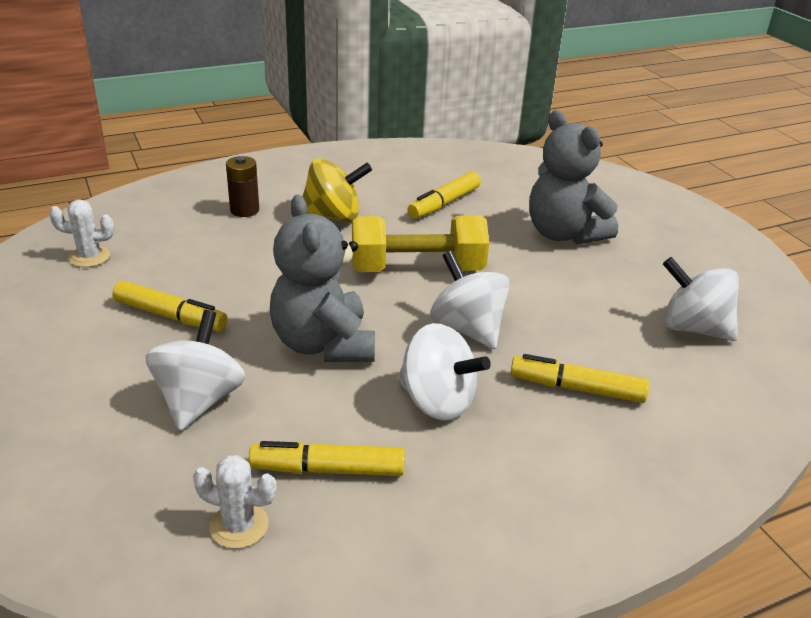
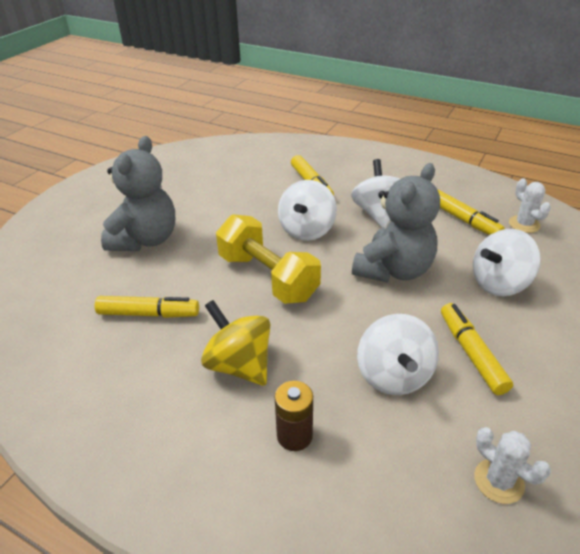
camera: 125 degrees left, 5 degrees up
(693, 328) = (215, 171): white spinning top -> white spinning top (394, 375)

